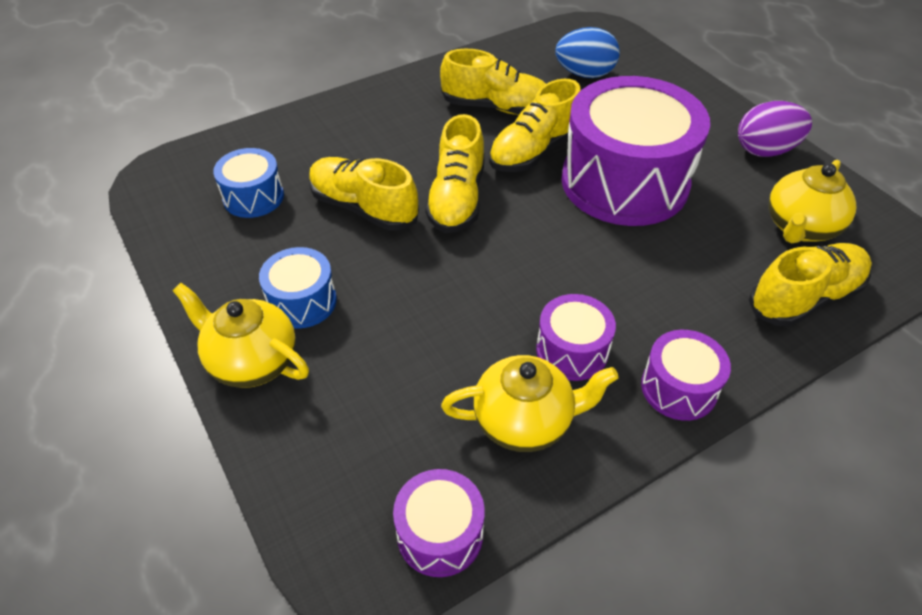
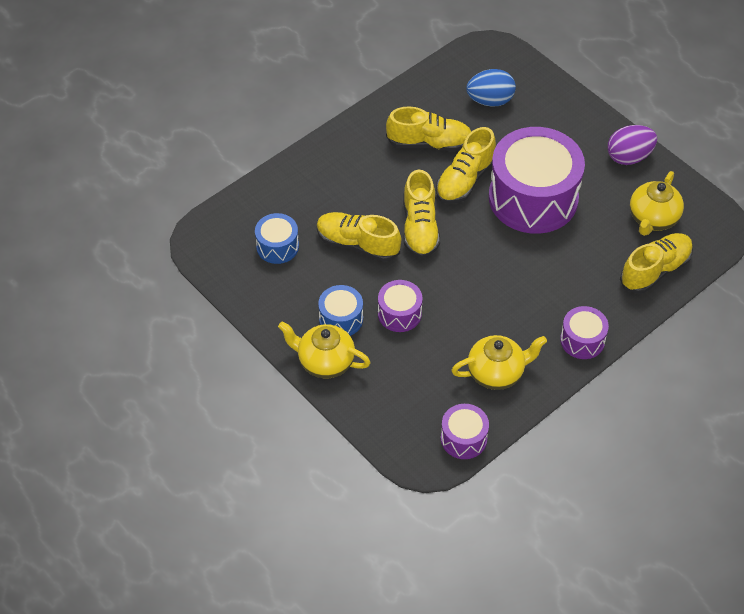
camera: 10 degrees left, 5 degrees up
(572, 350) = (516, 326): purple drum -> purple drum (399, 313)

